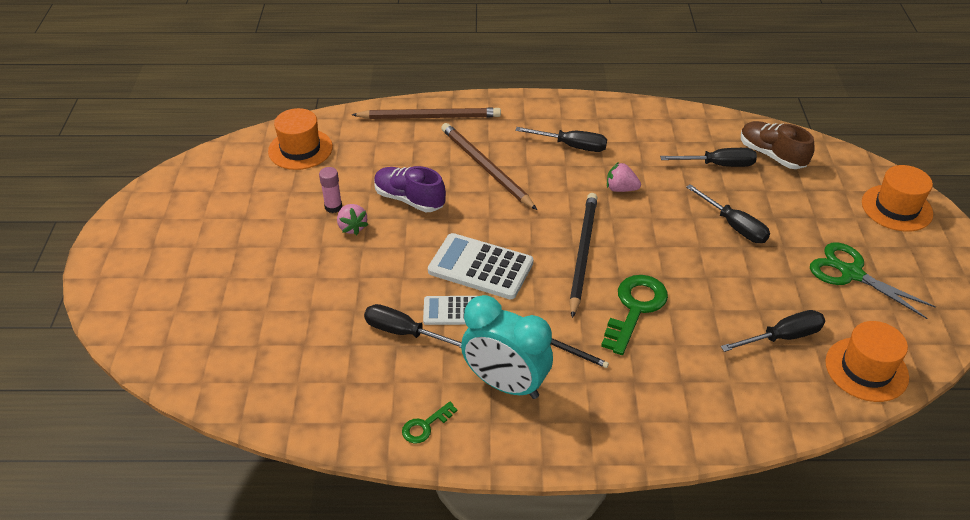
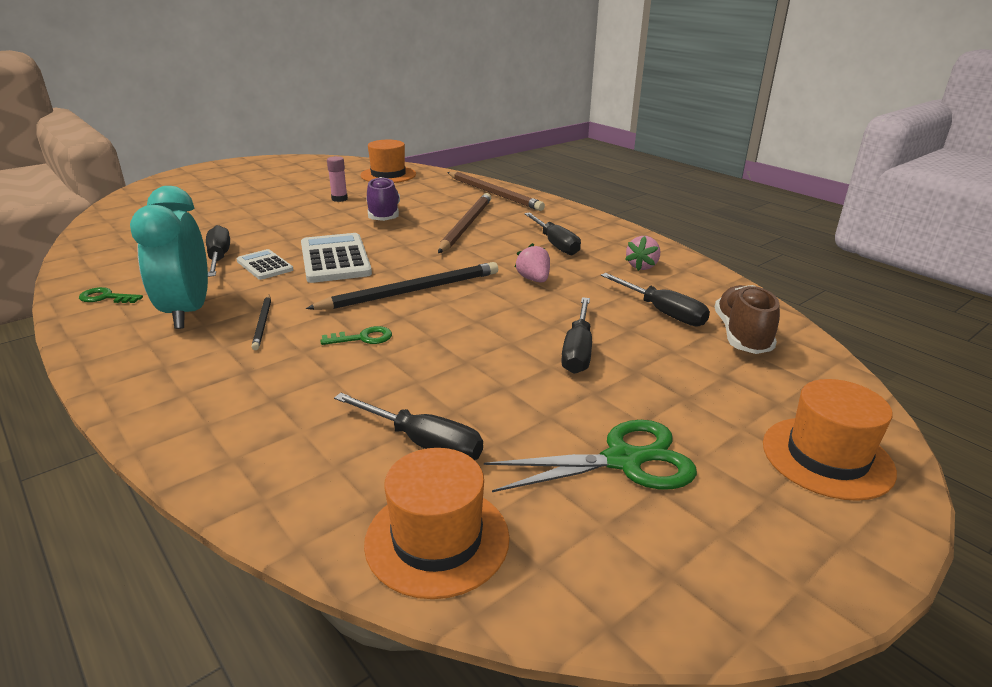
camera: 50 degrees right, 15 degrees down
(352, 227) = (324, 209): pink strawberry -> pink strawberry (642, 266)
(635, 308) = (363, 338): green key -> green key, size x0.52
(851, 273) = (623, 460): green scissors -> green scissors turned 75 degrees clockwise

